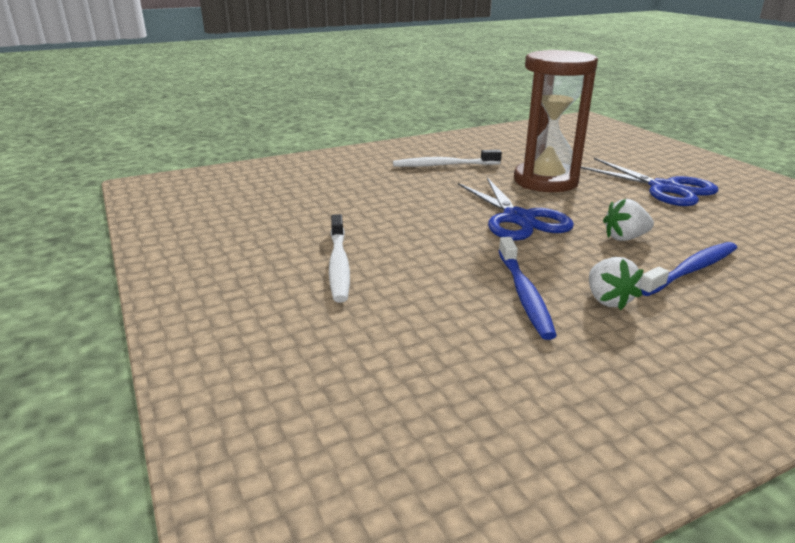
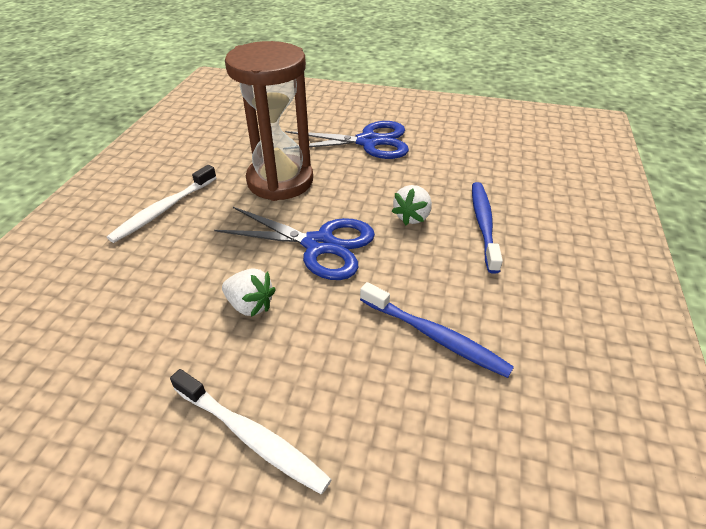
camera: 50 degrees left, 15 degrees up
(608, 300) = (484, 296): white strawberry -> white strawberry (250, 305)

